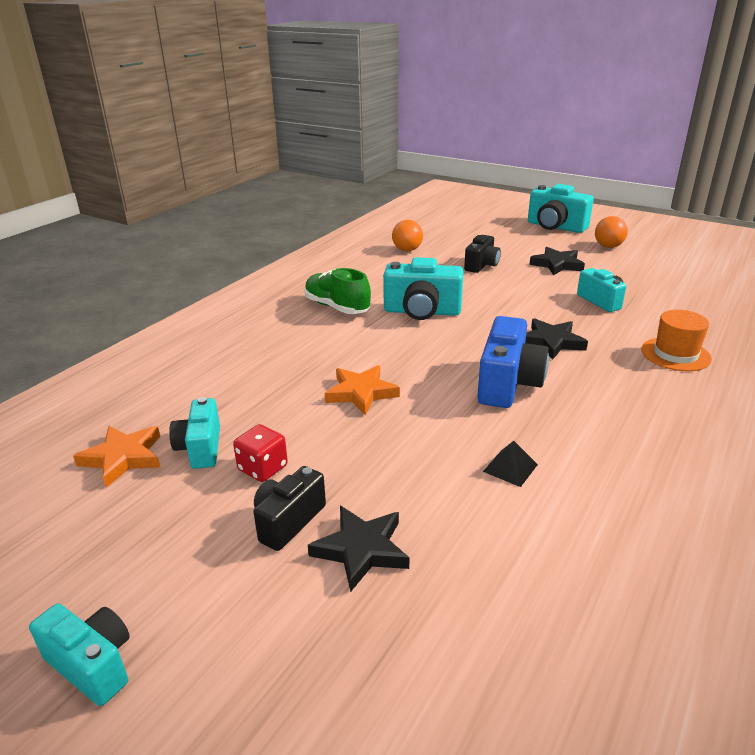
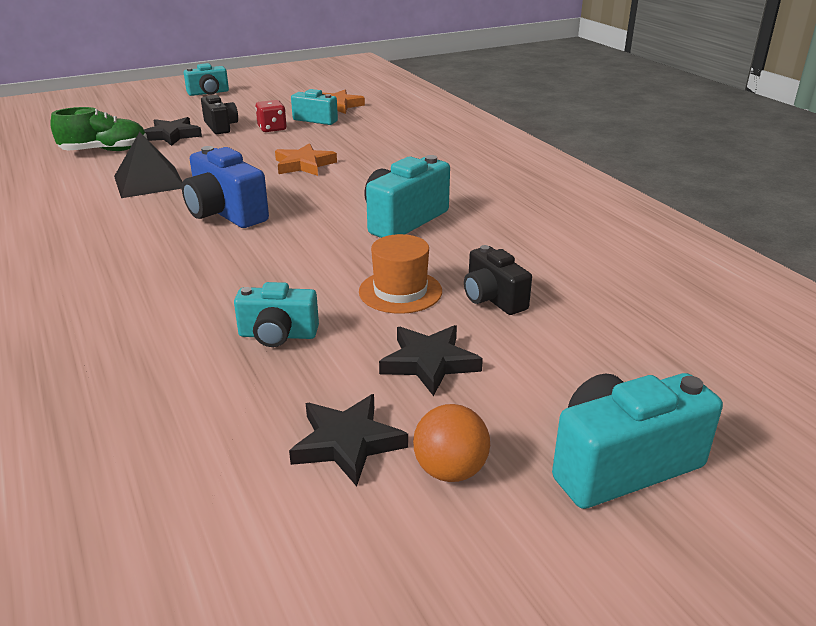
camera: 120 degrees right, 0 degrees up
(337, 307) = (464, 188): green shoe -> green shoe (105, 151)
(407, 250) = (604, 266): orange ball -> none
(510, 468) = (149, 181): black pyramid -> black pyramid, size x1.96
(551, 342) = (249, 258): black star -> black star (347, 443)
(675, 354) = (115, 314): orange hat -> orange hat (400, 291)

